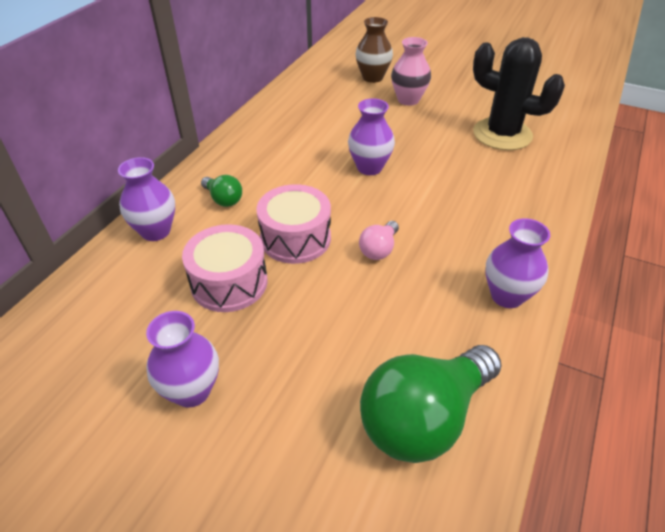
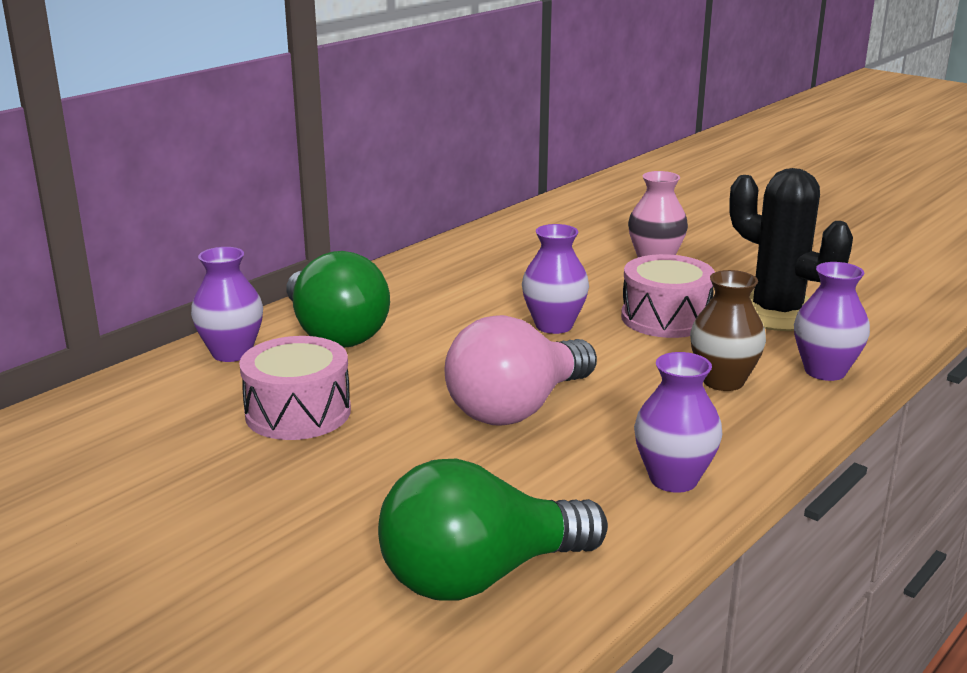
camera: 15 degrees right, 20 degrees down
(192, 391) = (197, 503): purple vase -> purple vase (825, 371)
(223, 199) = (335, 333): green light bulb -> green light bulb, size x2.15
(295, 238) = (409, 383): pink drum -> pink drum (665, 318)
(372, 77) = (616, 232): brown vase -> brown vase (723, 381)
(379, 249) = (517, 408): pink light bulb -> pink light bulb, size x2.15

